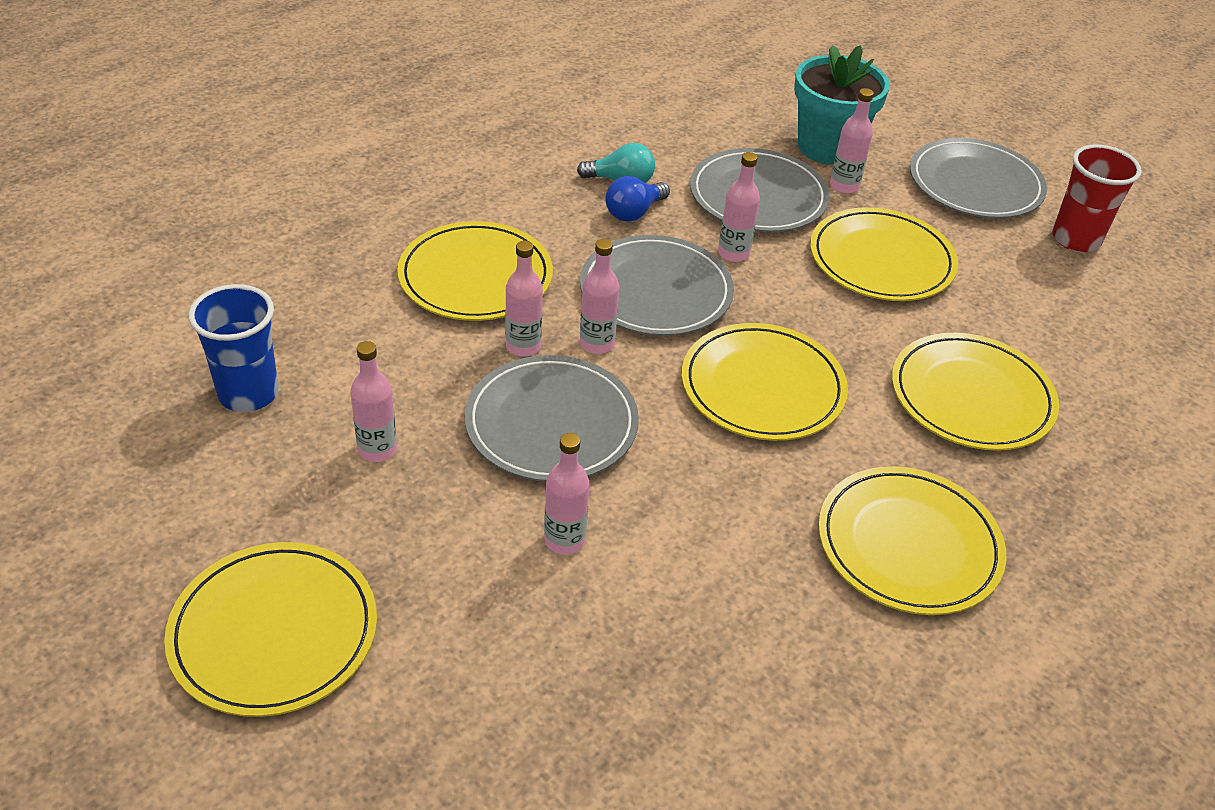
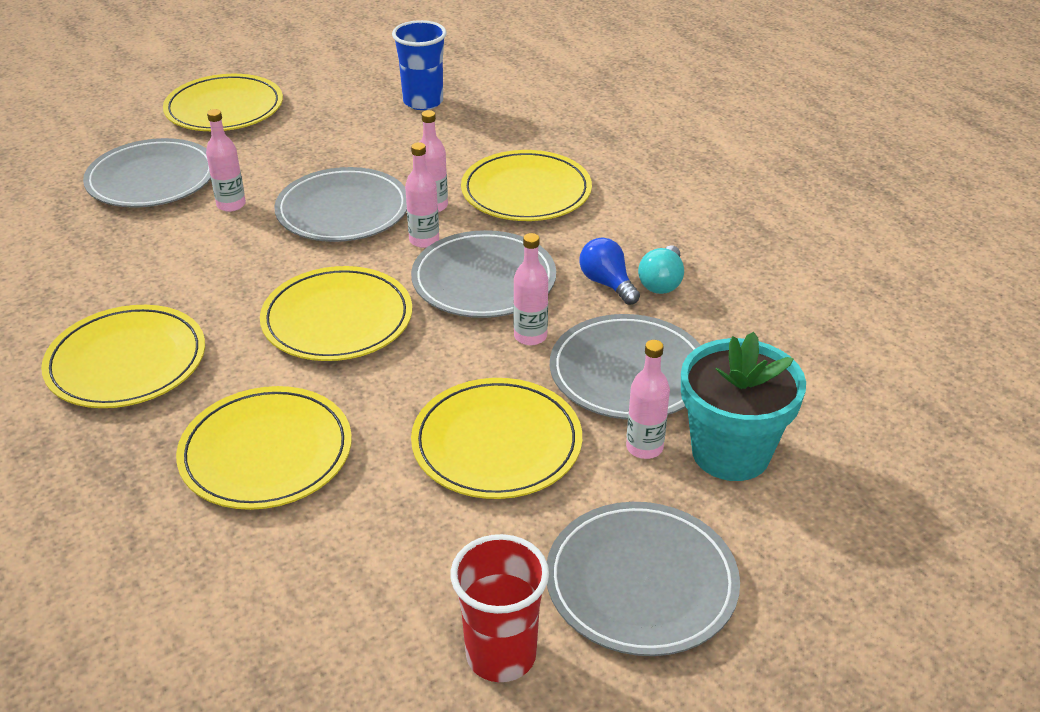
camera: 105 degrees right, 5 degrees down
(377, 449) = (350, 143): pink bottle -> none
(515, 659) = (152, 179): none -> grey plate

